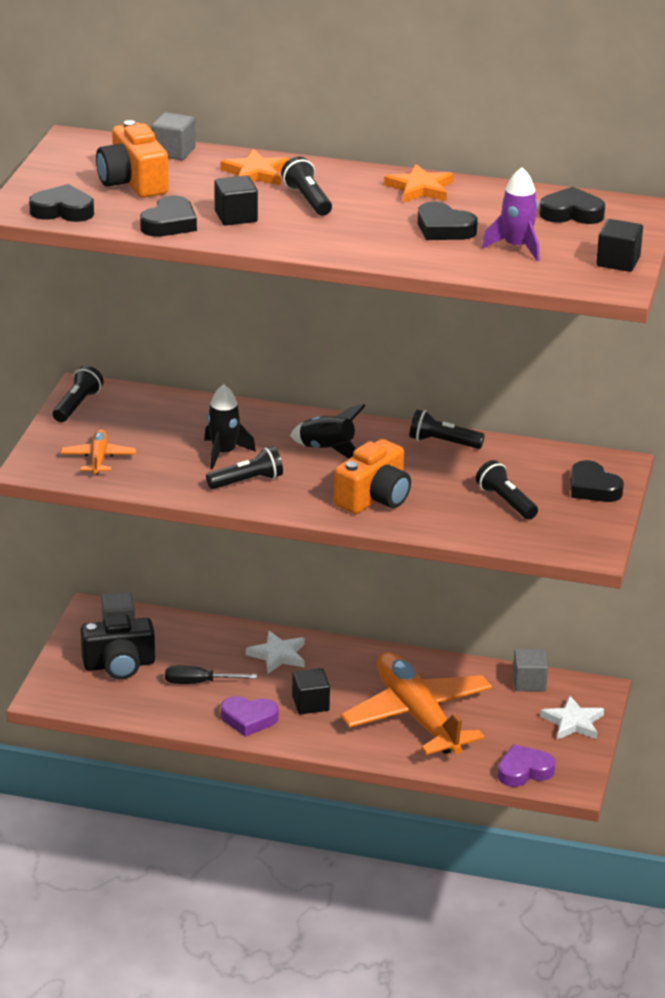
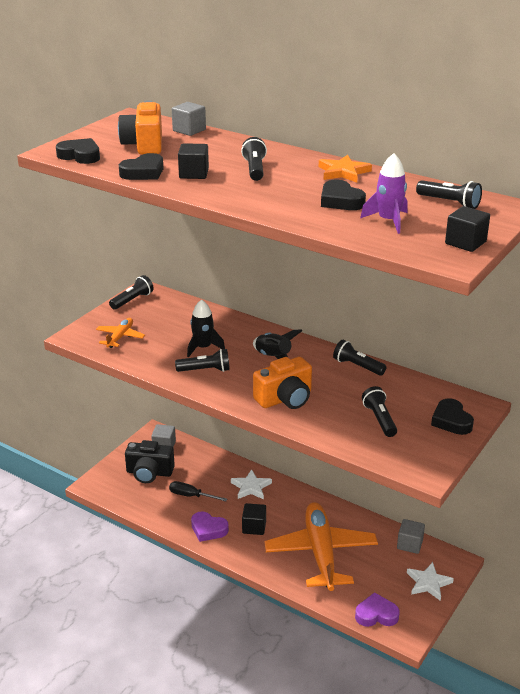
camera: 20 degrees right, 0 degrees up
(256, 173) = (233, 149): orange star -> none
(571, 213) = (449, 203): black heart -> black flashlight

